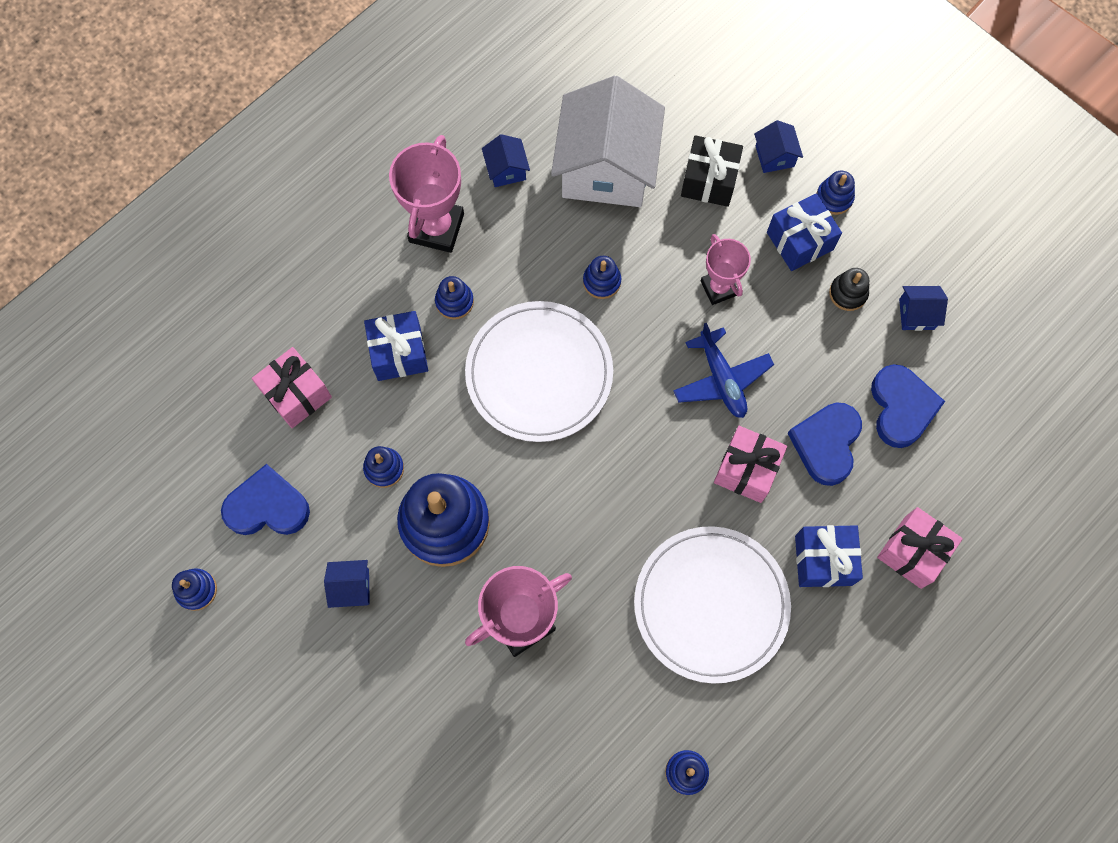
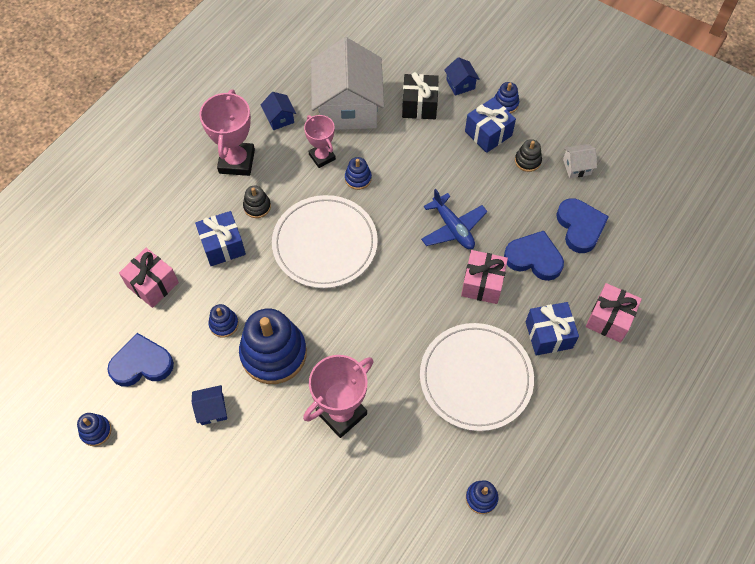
camera: 10 degrees left, 10 degrees down
(454, 302) = (257, 206): blue stacking toy -> black stacking toy
(719, 288) = (439, 170): pink trophy -> pink trophy (322, 157)
(826, 444) = (534, 258): blue heart -> blue heart turned 105 degrees clockwise
(916, 314) = (576, 167): blue house -> white house

